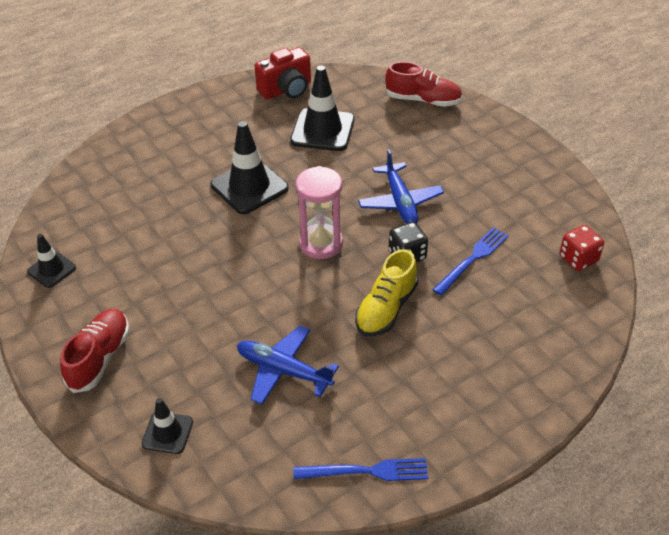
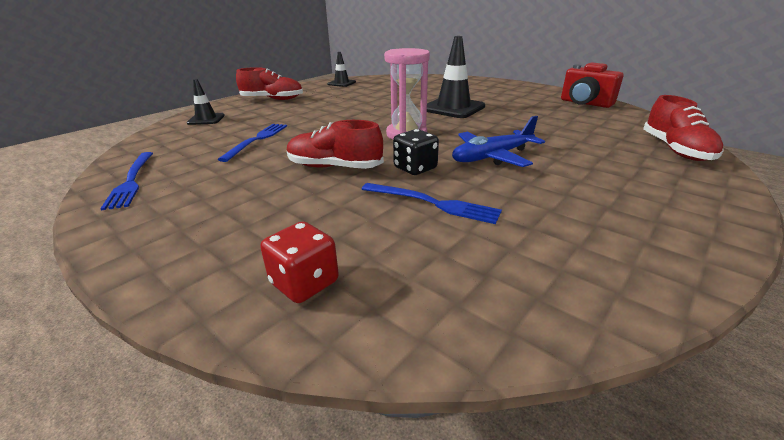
camera: 75 degrees right, 15 degrees down
(283, 370) = (257, 140): blue plane -> blue fork
(322, 130) = (553, 119): black traffic cone -> none
(386, 309) = (334, 167): yellow shoe -> red shoe
(578, 259) = (497, 296): red dice -> red dice (304, 283)

